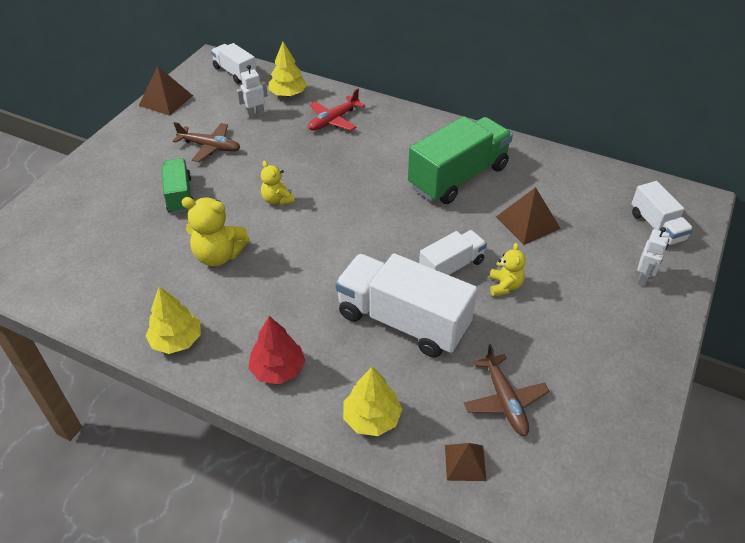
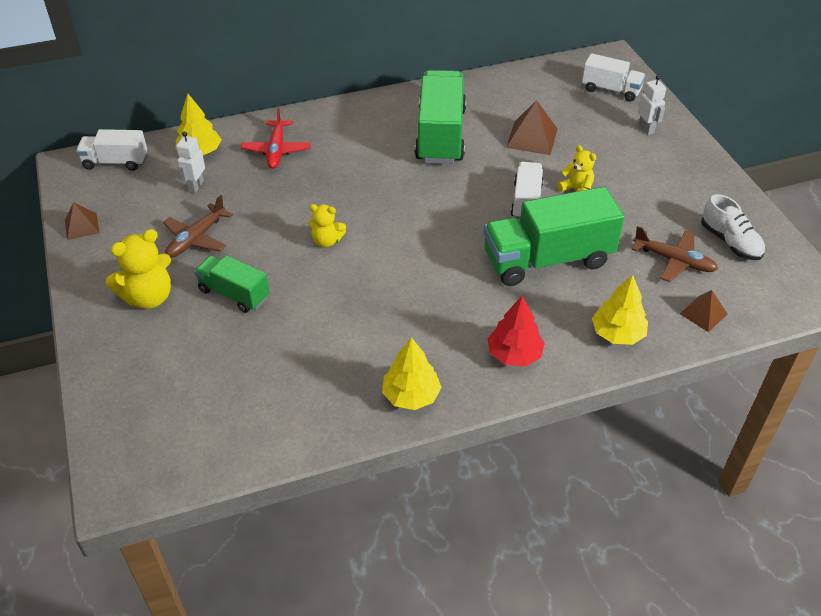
camera: 45 degrees left, 0 degrees up
(166, 100) = (82, 226): brown pyramid -> brown pyramid, size x0.64
(210, 147) = (196, 238): brown plane -> brown plane turned 150 degrees clockwise
(218, 255) = (345, 314): yellow teddy bear -> yellow teddy bear (149, 297)
(403, 321) = (547, 260): white truck -> green truck
(581, 425) = (730, 242): none -> white shoe

